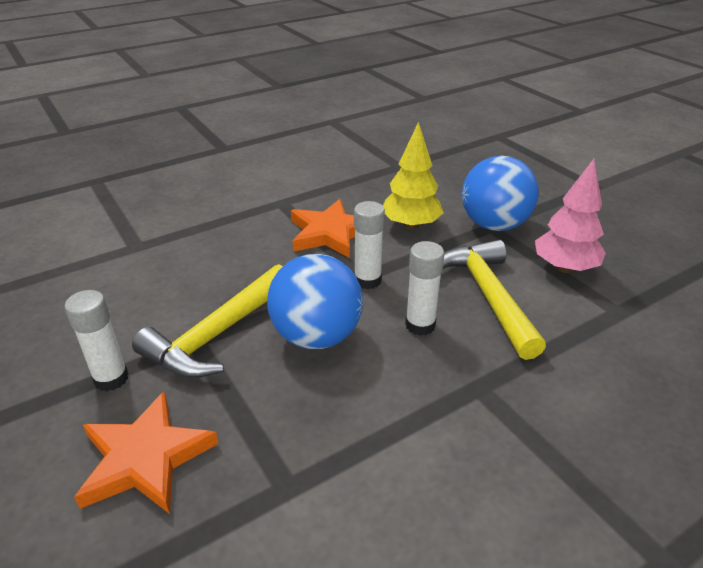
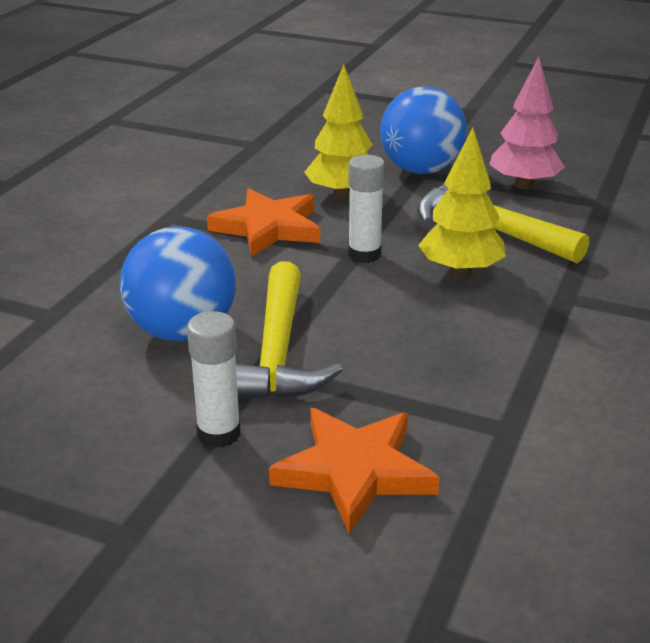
camera: 35 degrees left, 5 degrees down
(317, 336) = (379, 316): blue ball -> blue ball (182, 331)
(420, 325) = (460, 271): white glue stick -> yellow tree

